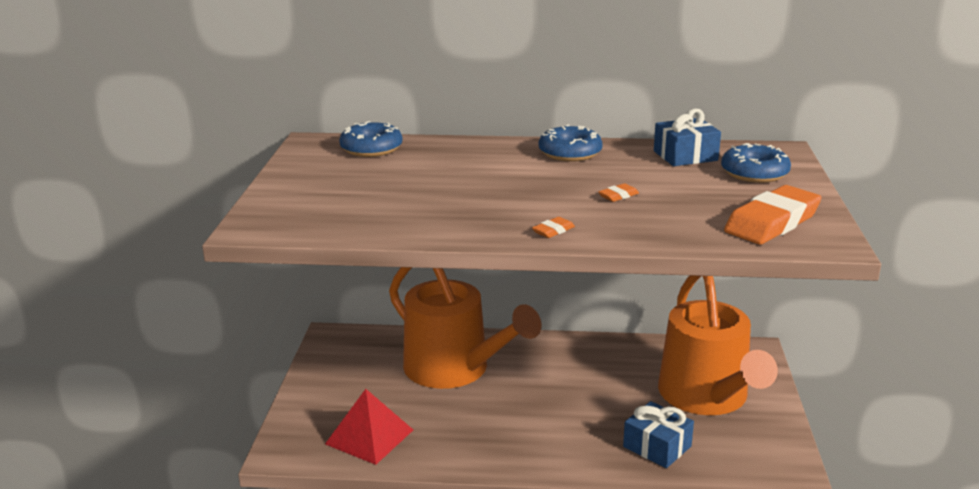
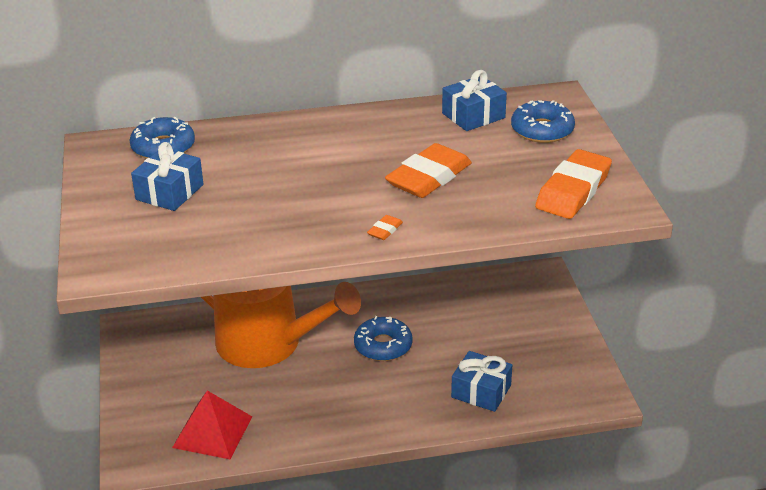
camera: 15 degrees left, 10 degrees up
(357, 179) = (169, 192): none -> blue gift
(570, 153) = (363, 126): blue donut -> blue donut (383, 346)
(618, 196) = (428, 177): orange eraser -> orange eraser, size x2.43
(707, 397) = (512, 332): orange watering can -> none

